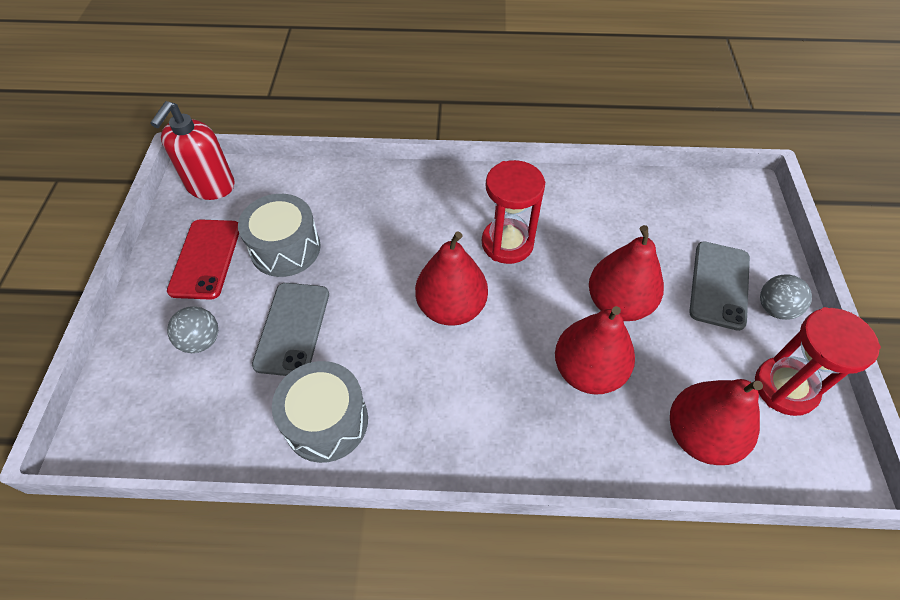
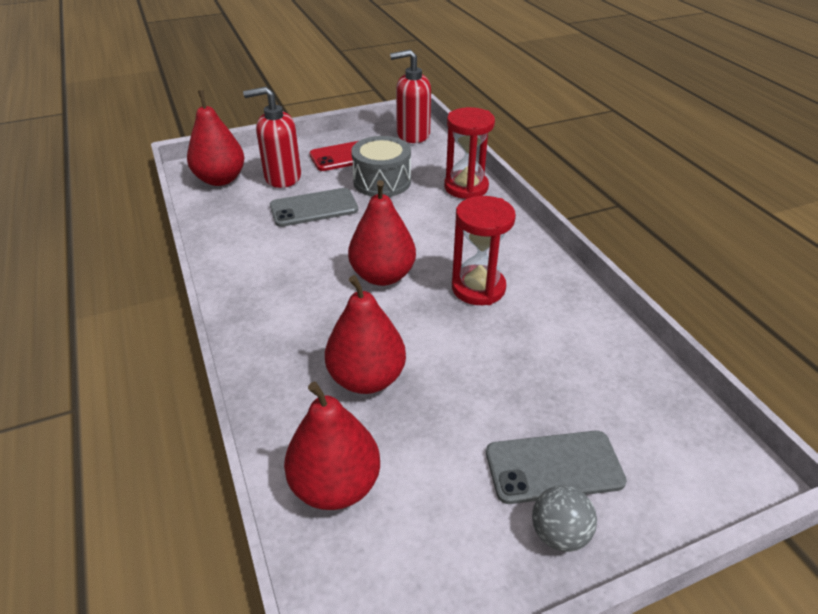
camera: 65 degrees right, 15 degrees down
(201, 341) = (282, 177): grey ball -> red soap dispenser
(326, 421) = (245, 247): grey drum -> none
(618, 303) = (462, 382): red pear -> red pear (220, 179)
(785, 388) = (442, 563): red hourglass -> red hourglass (466, 187)

